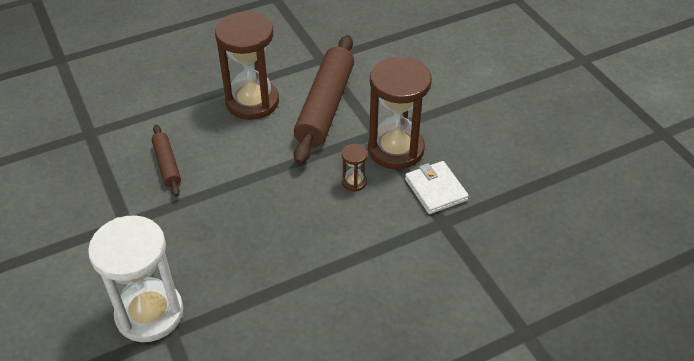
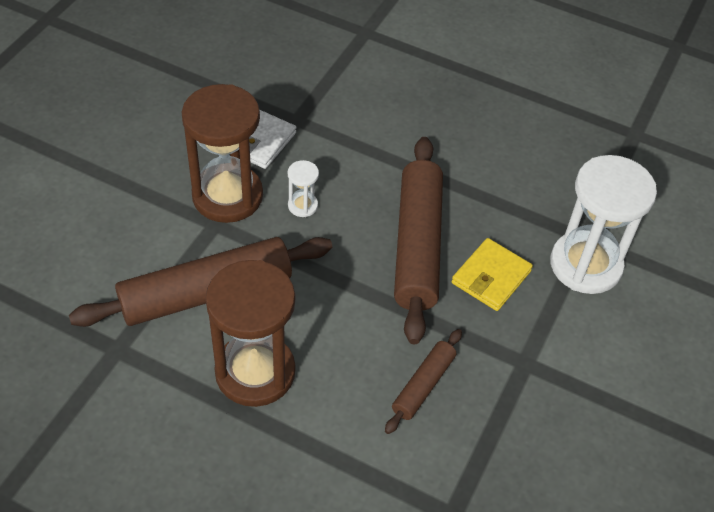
camera: 130 degrees left, 5 degrees up
(199, 248) = (491, 277): none -> yellow wallet
(263, 223) = (417, 246): none -> brown rolling pin
(354, 182) = (302, 205): brown hourglass -> white hourglass

